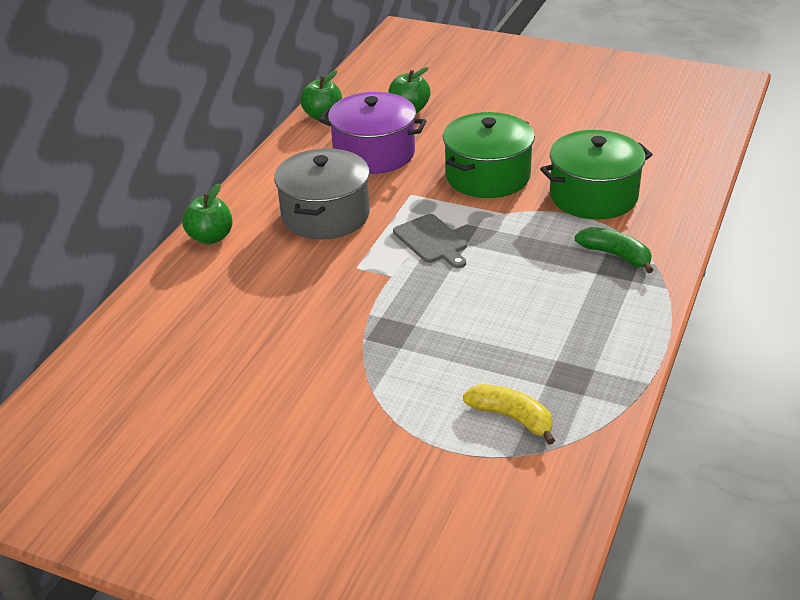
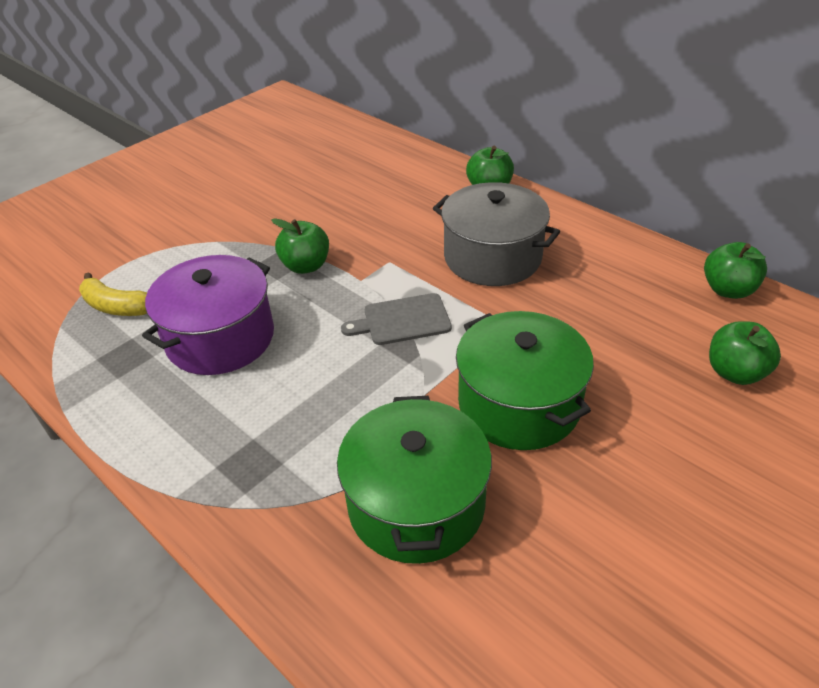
camera: 110 degrees right, 5 degrees up
(374, 153) = (615, 315): purple pot -> purple pot (220, 338)
(386, 314) = (306, 266): none -> green apple
(511, 418) = (117, 307): yellow banana -> yellow banana turned 60 degrees clockwise
(615, 255) = (272, 472): green banana -> none

